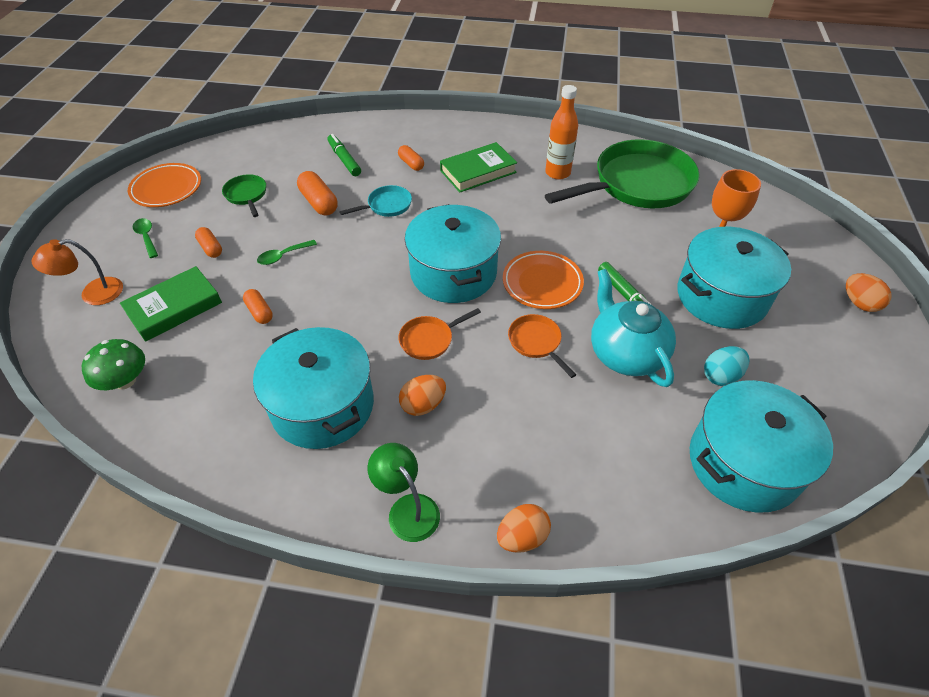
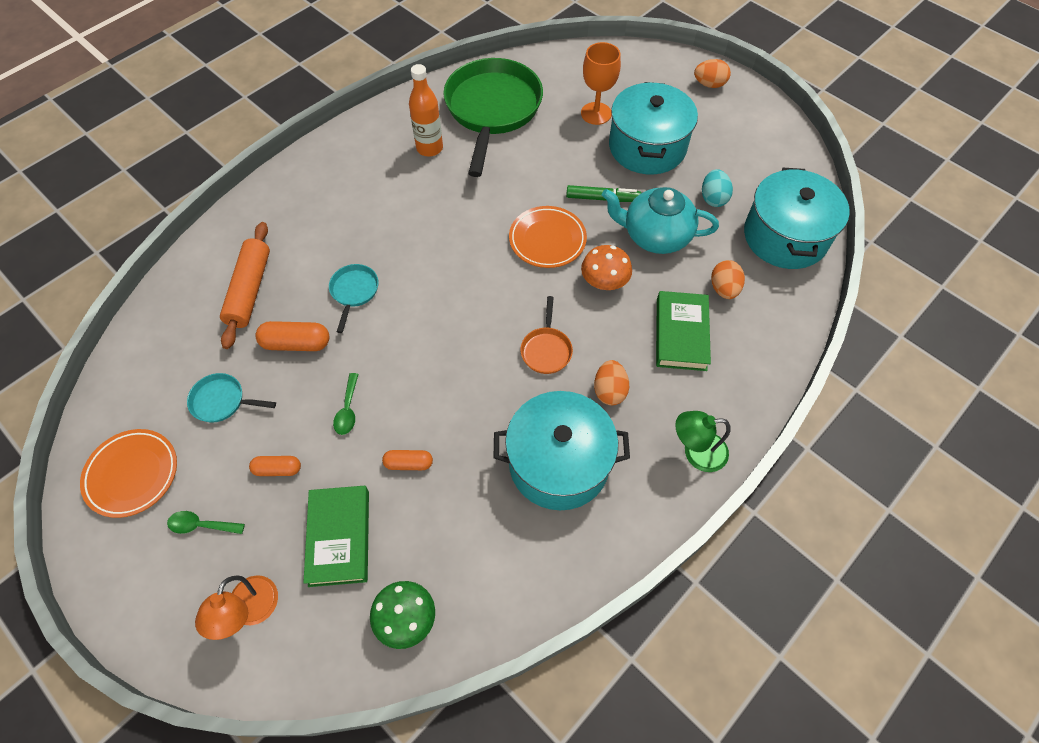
camera: 55 degrees left, 10 degrees up
(247, 195) = (222, 401): green pan -> turquoise pan
(344, 159) = (250, 290): green marker -> orange rolling pin
(411, 164) = (312, 241): orange capsule -> none
(453, 273) = (485, 291): turquoise pot -> none
(478, 171) = (373, 199): green book -> green book (681, 334)
(522, 537) = (762, 394): orange egg -> orange egg (723, 289)
(536, 342) = (604, 282): orange pan -> orange mushroom

